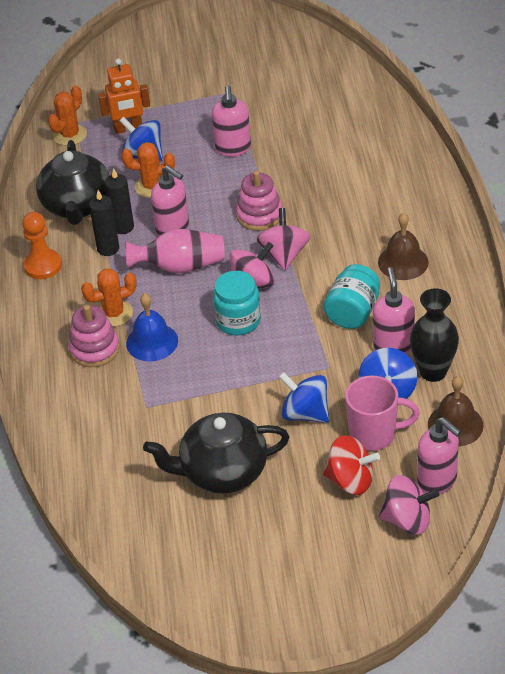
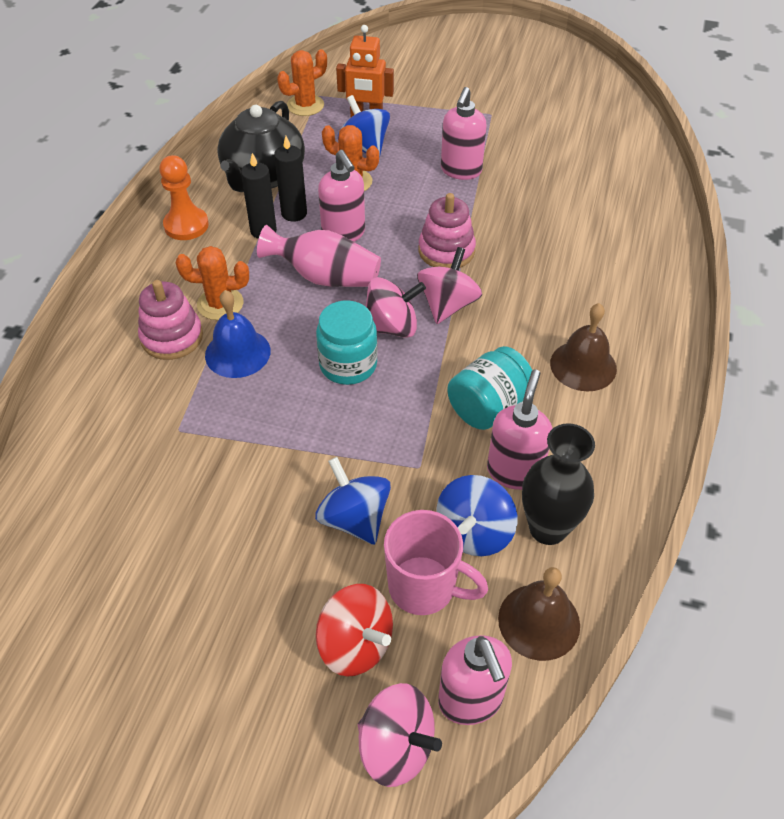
camera: 20 degrees right, 5 degrees up
(222, 472) = (206, 557): black teapot -> none

